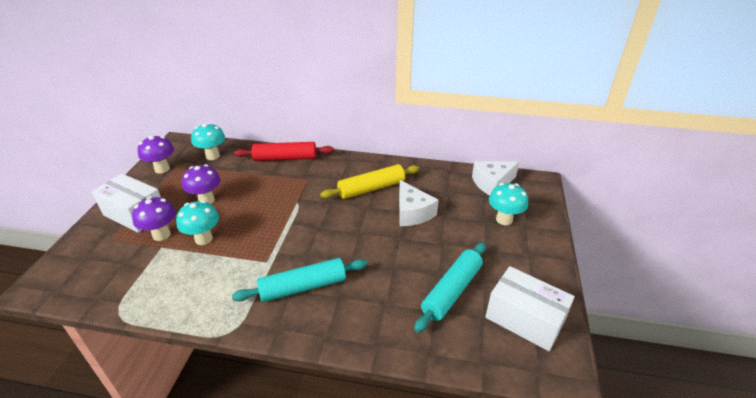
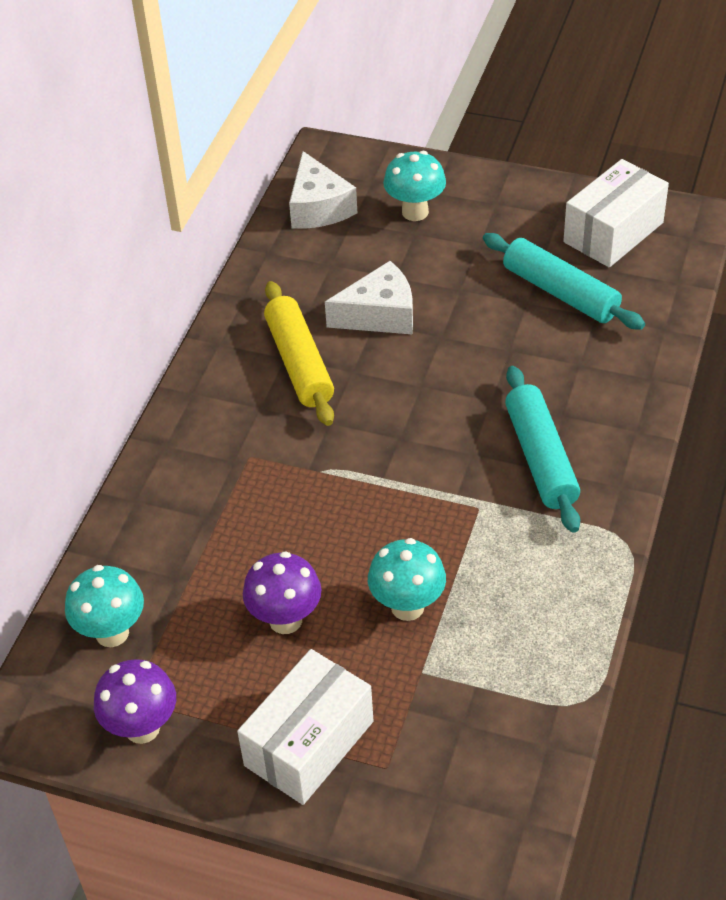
camera: 80 degrees left, 10 degrees up
(161, 235) = (385, 679): purple mushroom -> none
(285, 158) = (159, 496): red rolling pin -> none

